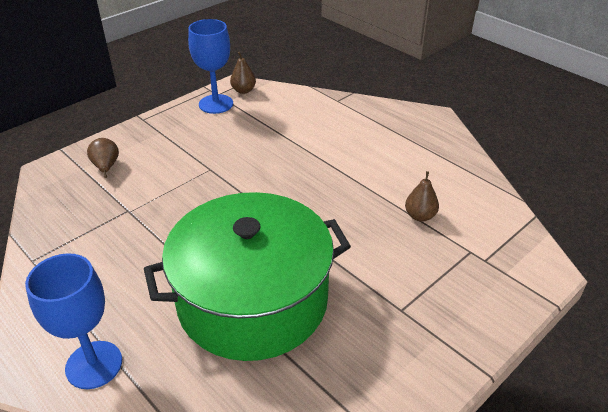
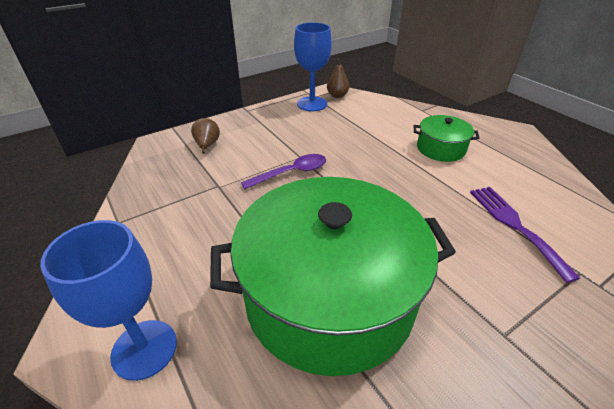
camera: 10 degrees right, 0 degrees up
(203, 188) = (291, 173): none -> purple spoon
(355, 145) = (440, 149): none -> green pot
(420, 216) = (515, 225): brown pear -> purple fork

